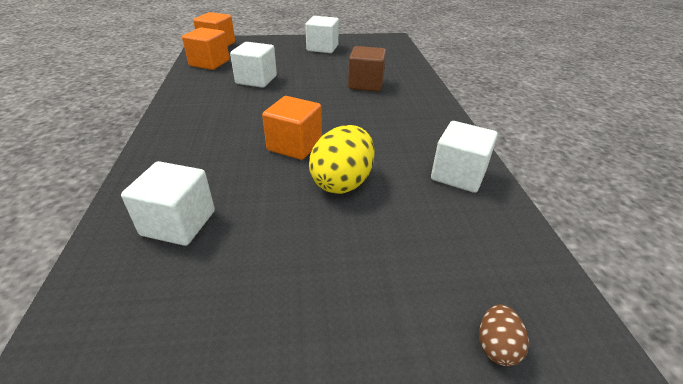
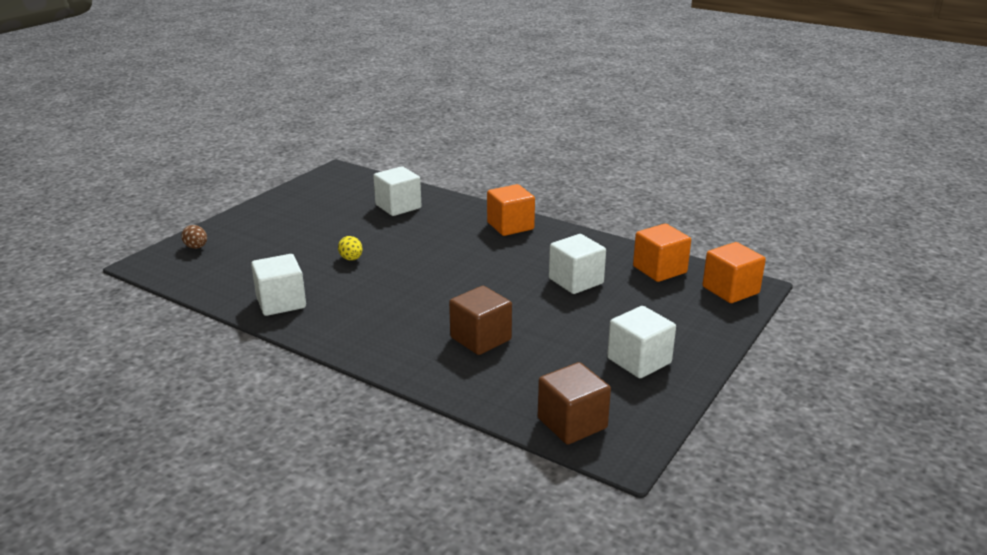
camera: 130 degrees right, 10 degrees down
(294, 145) = (421, 259): orange cube -> orange cube (510, 226)
(342, 182) = (351, 259): yellow egg -> yellow egg, size x0.49
(392, 48) = (572, 423): none -> brown cube

